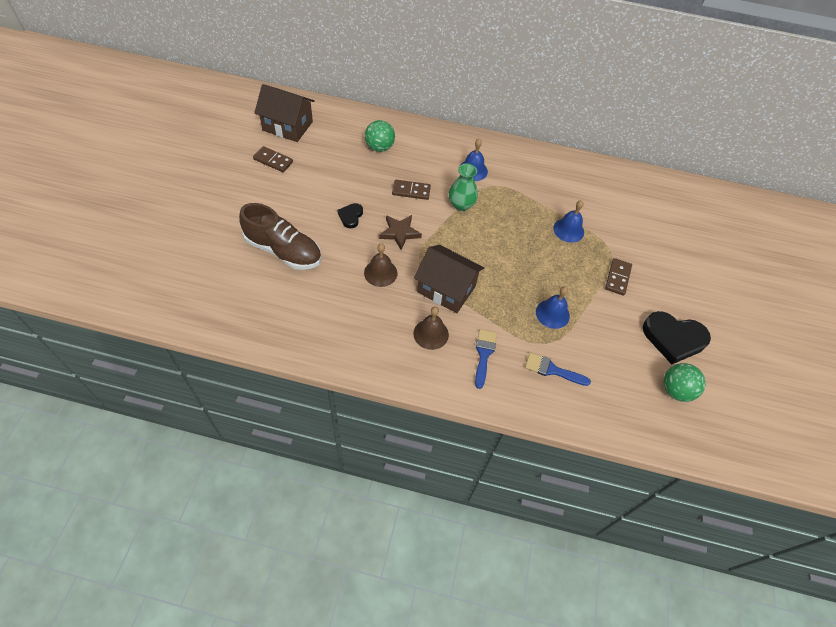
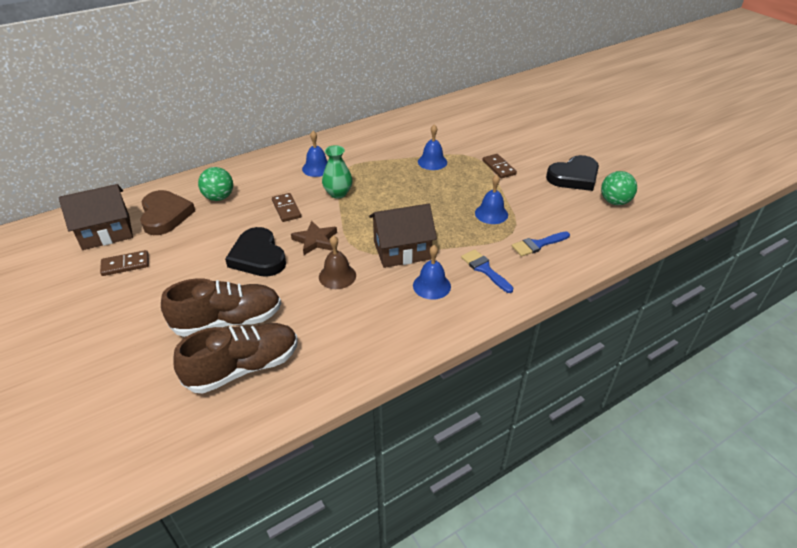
camera: 40 degrees left, 15 degrees down
(257, 290) = (243, 367): none -> brown shoe
(332, 138) = (165, 215): none -> brown heart
(350, 216) = (258, 257): black heart -> black heart, size x1.96
(411, 191) = (286, 209): brown domino -> brown domino turned 75 degrees counterclockwise
(431, 334) = (431, 286): brown bell -> blue bell

